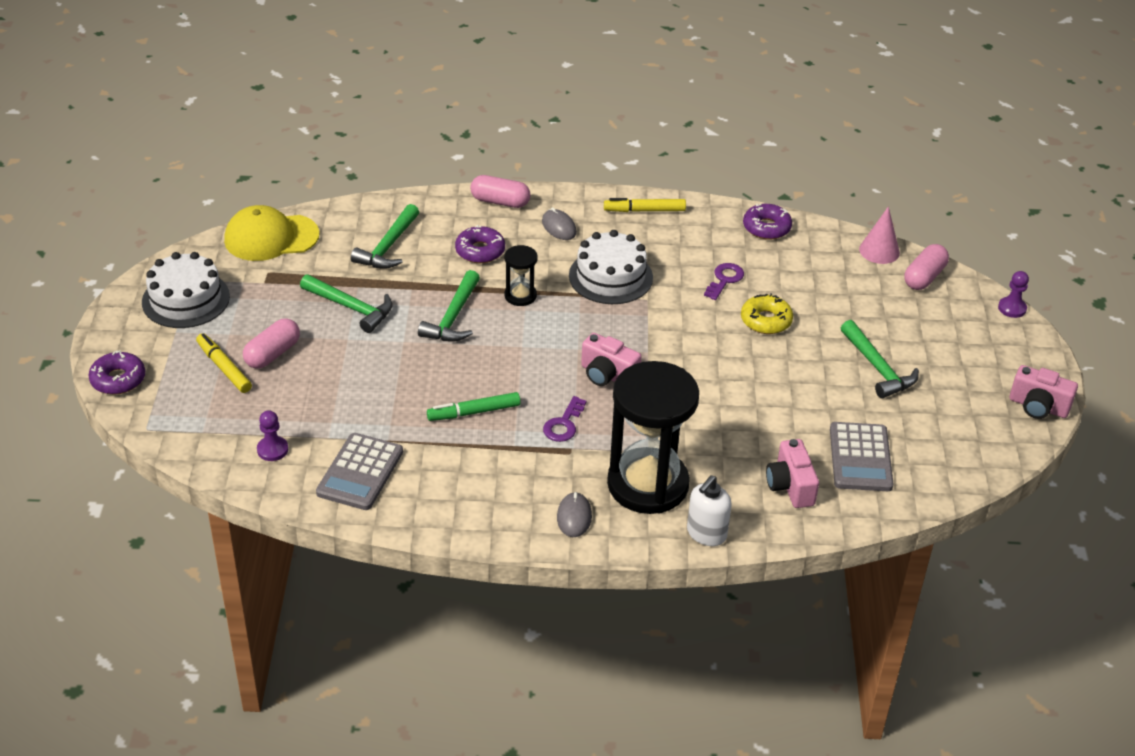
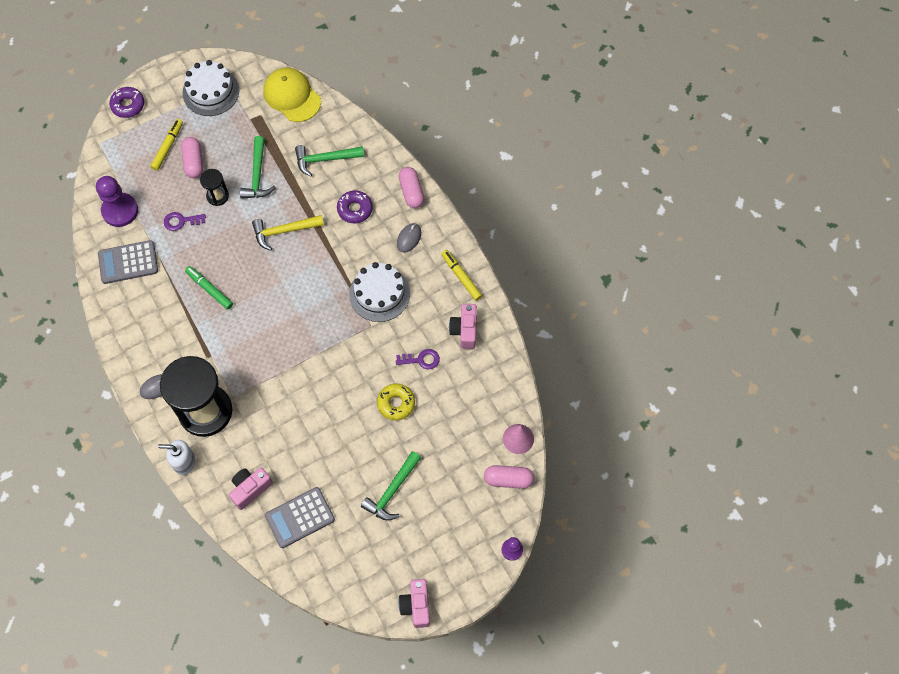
camera: 60 degrees right, 25 degrees up
(272, 354) = (193, 162): pink capsule -> pink capsule turned 75 degrees clockwise
(272, 450) = (120, 211): purple pawn -> purple pawn, size x1.87
(453, 317) = (284, 231): green hammer -> yellow hammer
(520, 296) = (327, 255): black hourglass -> black hourglass (217, 196)
(564, 424) = (228, 341): purple key -> purple key (181, 221)
(607, 375) = (285, 341): pink camera -> pink camera (464, 330)
(766, 227) = (494, 358): purple donut -> none

